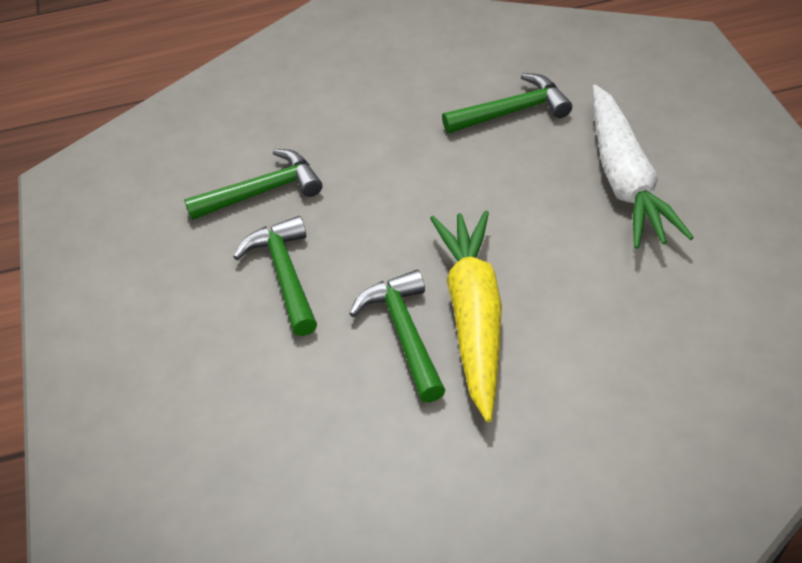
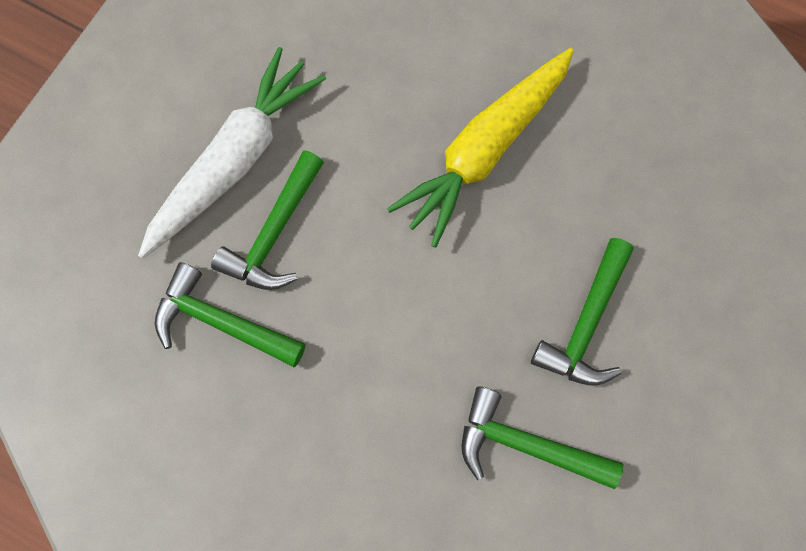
camera: 140 degrees left, 25 degrees up
(404, 333) = (546, 183): green hammer -> green hammer (274, 234)

